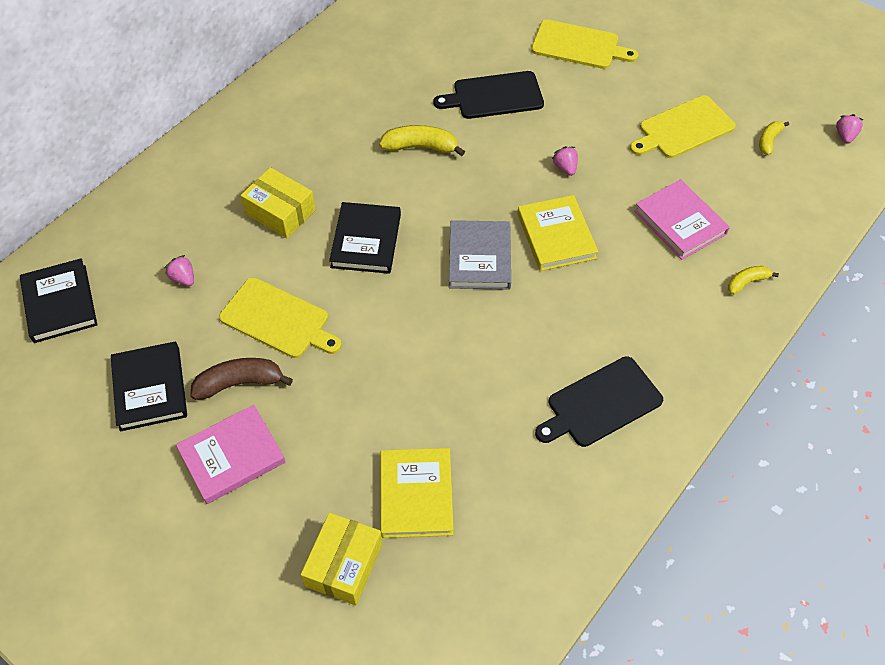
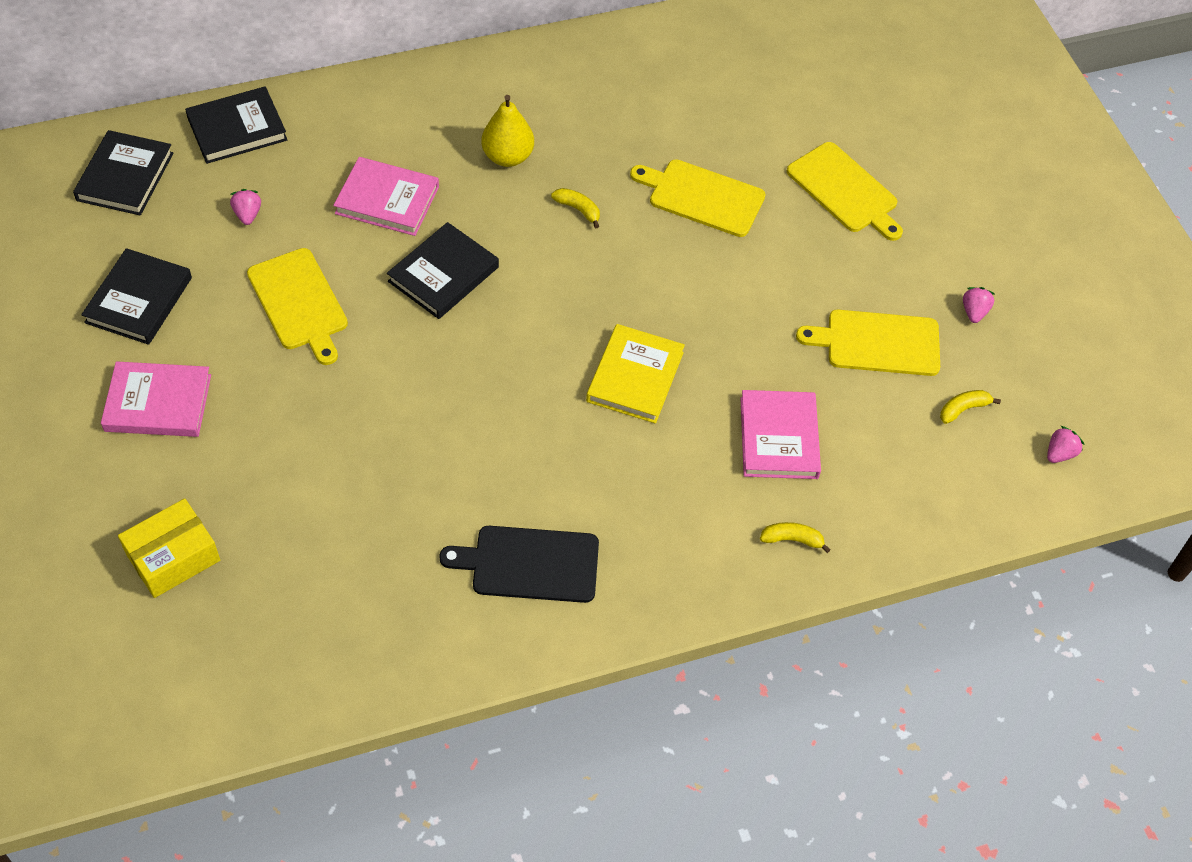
camera: 30 degrees right, 0 degrees up
(121, 221) = (237, 129): none -> black book
(239, 383) = (217, 341): brown banana -> none
(280, 212) = (387, 200): yellow box -> pink book
(341, 137) = (507, 157): none -> yellow pear
(416, 495) = (286, 537): yellow book -> none
(420, 147) = (578, 209): yellow banana -> yellow banana, size x0.60
(479, 258) = (538, 354): grey book -> none
(494, 96) = (702, 197): black cutting board -> yellow cutting board
(565, 168) = (708, 313): pink strawberry -> pink strawberry (974, 312)

